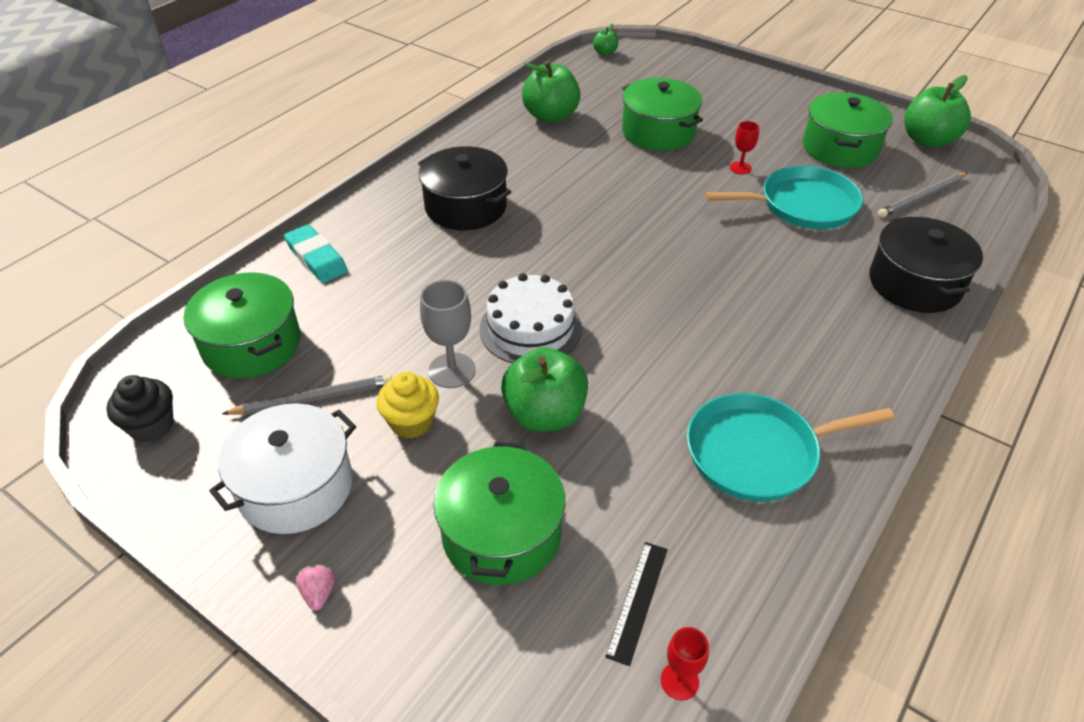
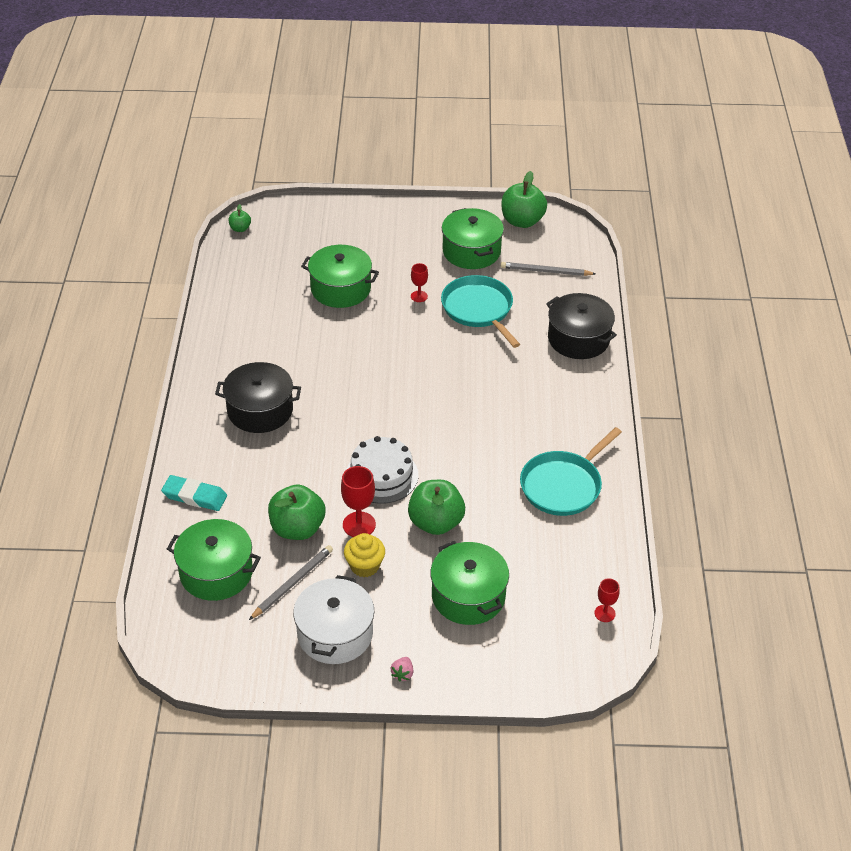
camera: 35 degrees left, 0 degrees up
(151, 425) = (210, 649): black cupcake -> none
(319, 593) = (402, 674): pink strawberry -> pink strawberry turned 120 degrees counterclockwise
(452, 370) = (359, 525): grey goblet -> red goblet
(551, 116) = (251, 307): green apple -> green apple (297, 528)
(638, 601) = (560, 590): black ruler -> none
(803, 205) = (478, 309): turquoise pan -> turquoise pan turned 75 degrees counterclockwise
(921, 197) = (545, 271): grey pencil -> grey pencil turned 75 degrees clockwise

